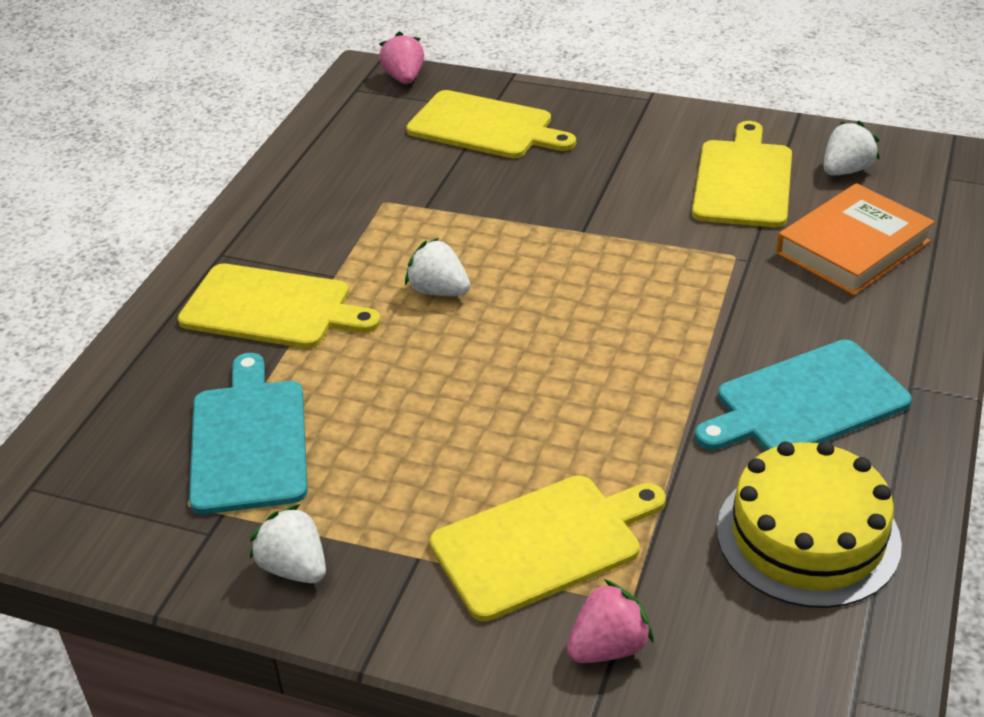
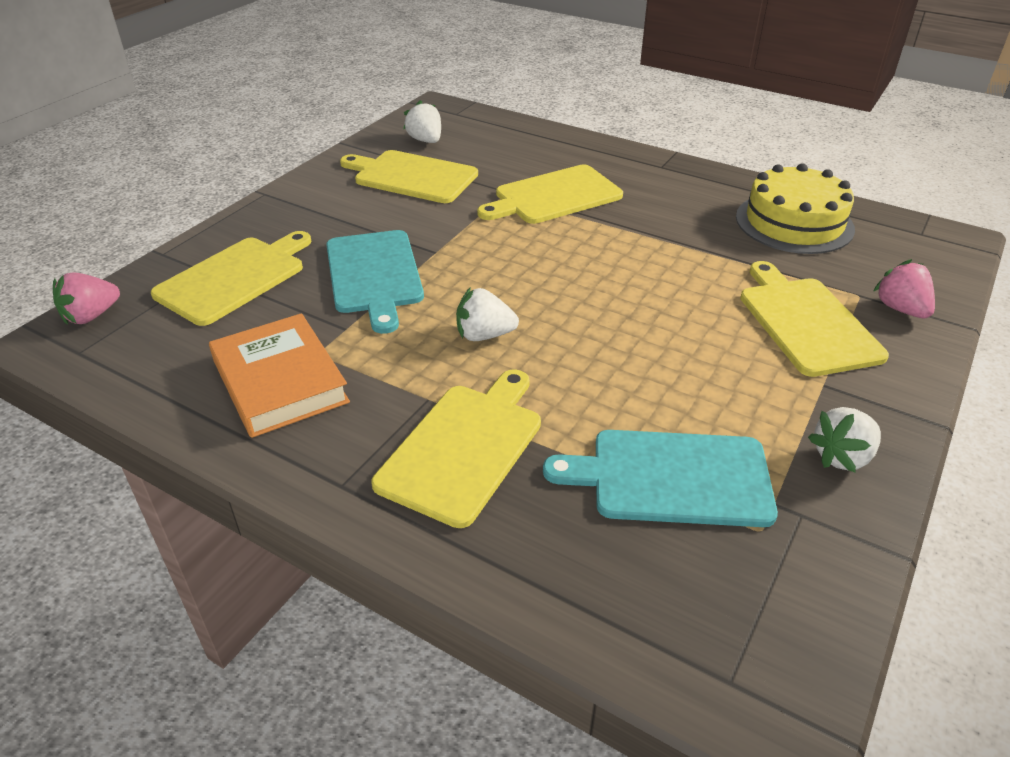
camera: 80 degrees left, 0 degrees up
(404, 78) = (91, 316): pink strawberry -> pink strawberry turned 45 degrees counterclockwise
(438, 291) = (484, 335): white strawberry -> white strawberry turned 45 degrees clockwise
(757, 296) = (554, 196): none -> yellow cutting board
(806, 401) = (670, 200): turquoise cutting board -> turquoise cutting board (374, 275)
(852, 247) = (515, 155): orange book -> orange book (279, 382)

